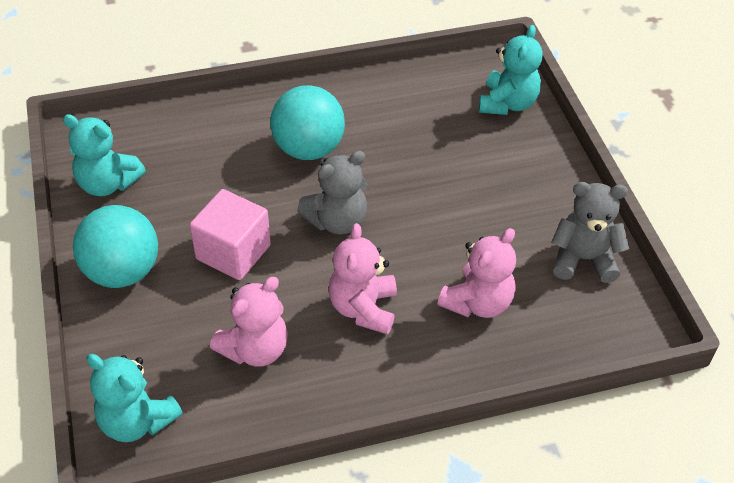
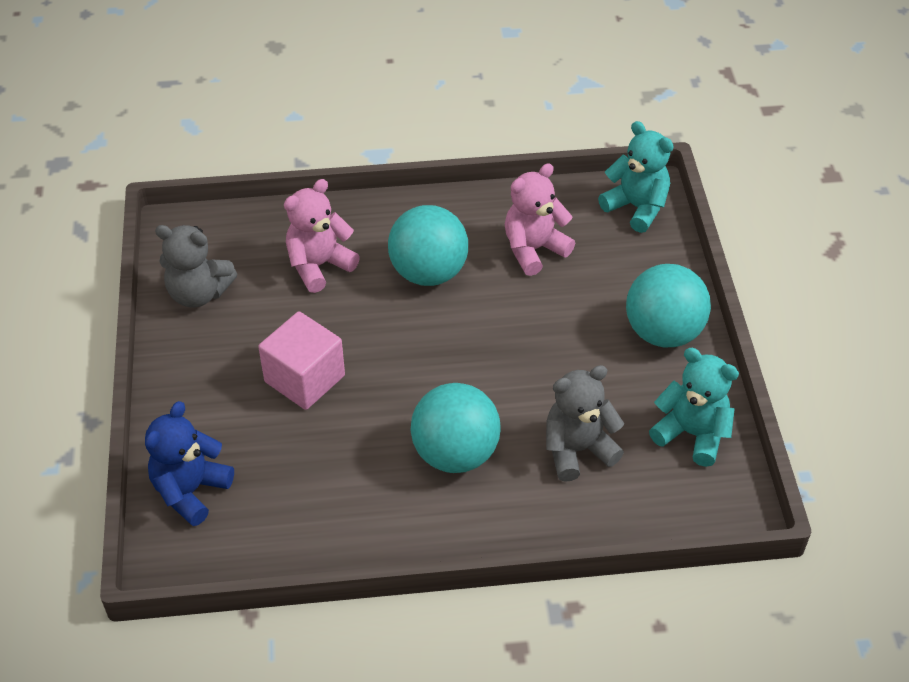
camera: 170 degrees left, 0 degrees up
(233, 252) = (550, 339): pink cube -> pink cube (304, 378)
(337, 221) = (438, 360): grey teddy bear -> grey teddy bear (577, 450)
(363, 308) = (428, 272): pink teddy bear -> turquoise ball
(507, 103) = (190, 491): turquoise teddy bear -> blue teddy bear

